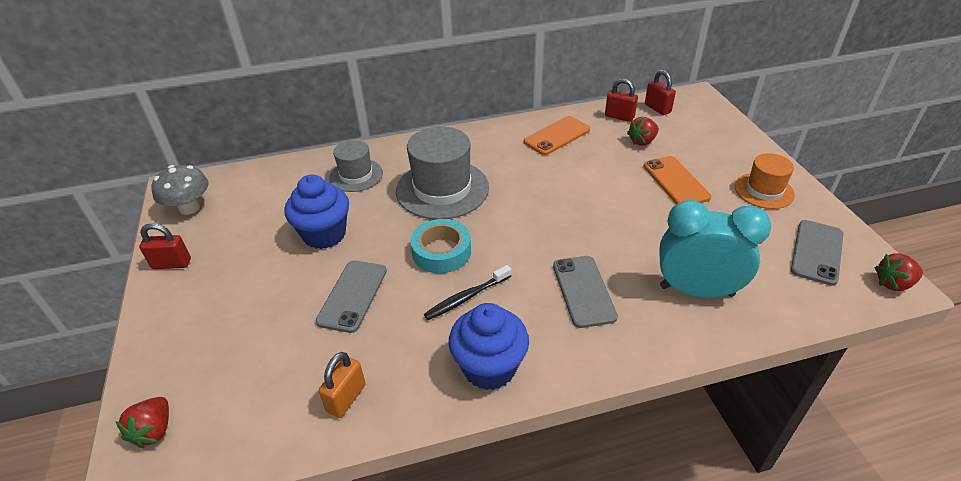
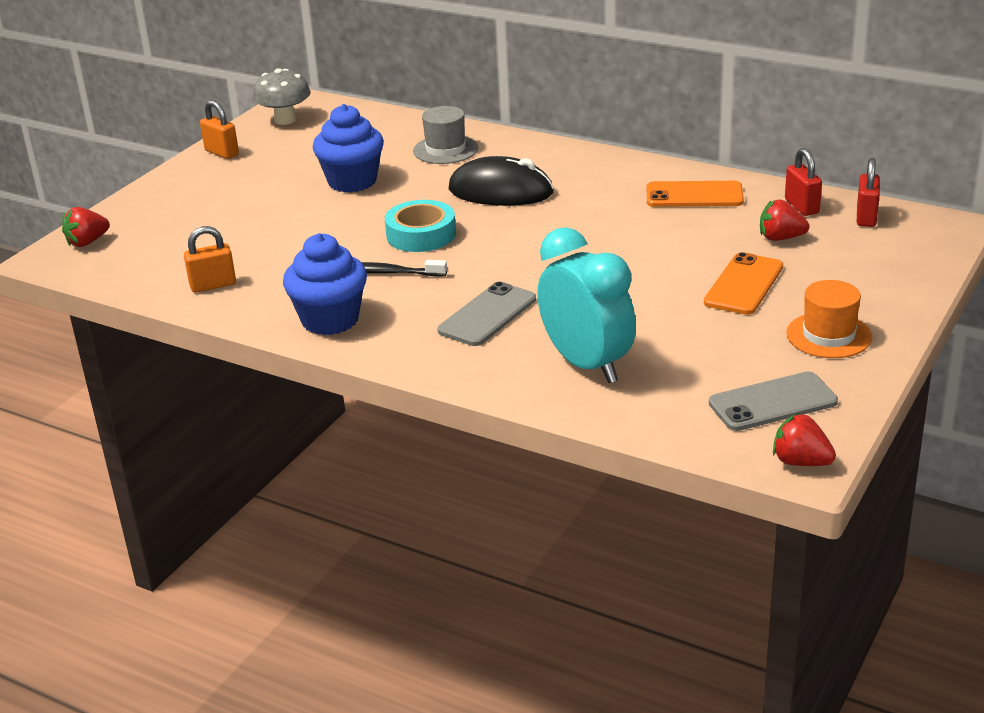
camera: 45 degrees right, 10 degrees down
(171, 264) = (222, 153): red padlock -> orange padlock
(353, 296) = (309, 230): grey phone -> none
(442, 189) = (501, 191): grey hat -> black mouse

